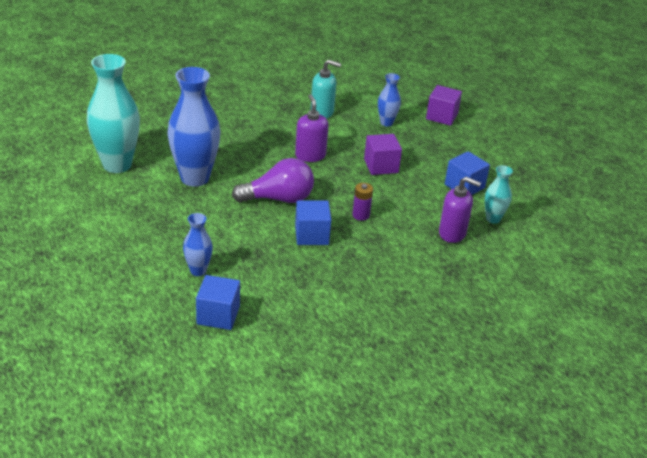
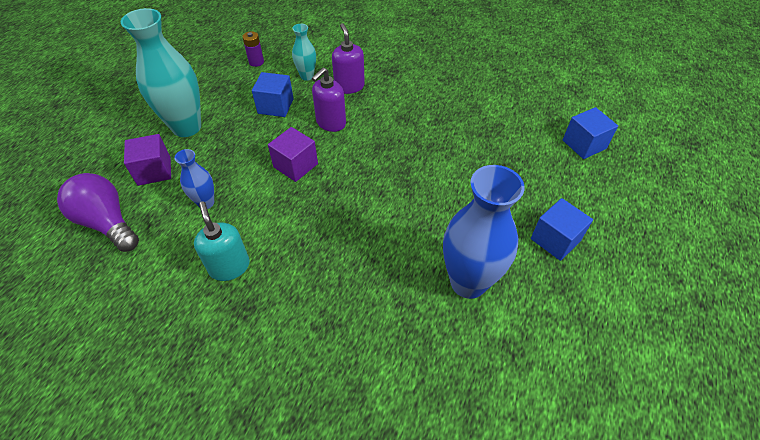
camera: 125 degrees left, 15 degrees up
(117, 165) = (533, 374): turquoise vase -> turquoise vase (187, 127)
(198, 271) = (566, 185): blue vase -> none
(278, 199) = (423, 199): purple light bulb -> purple light bulb (107, 222)
(310, 155) = (330, 222): purple soap dispenser -> purple soap dispenser (331, 123)
(311, 235) = (443, 151): blue cube -> blue cube (555, 239)
(361, 215) = (384, 139): purple battery -> purple battery (256, 62)

